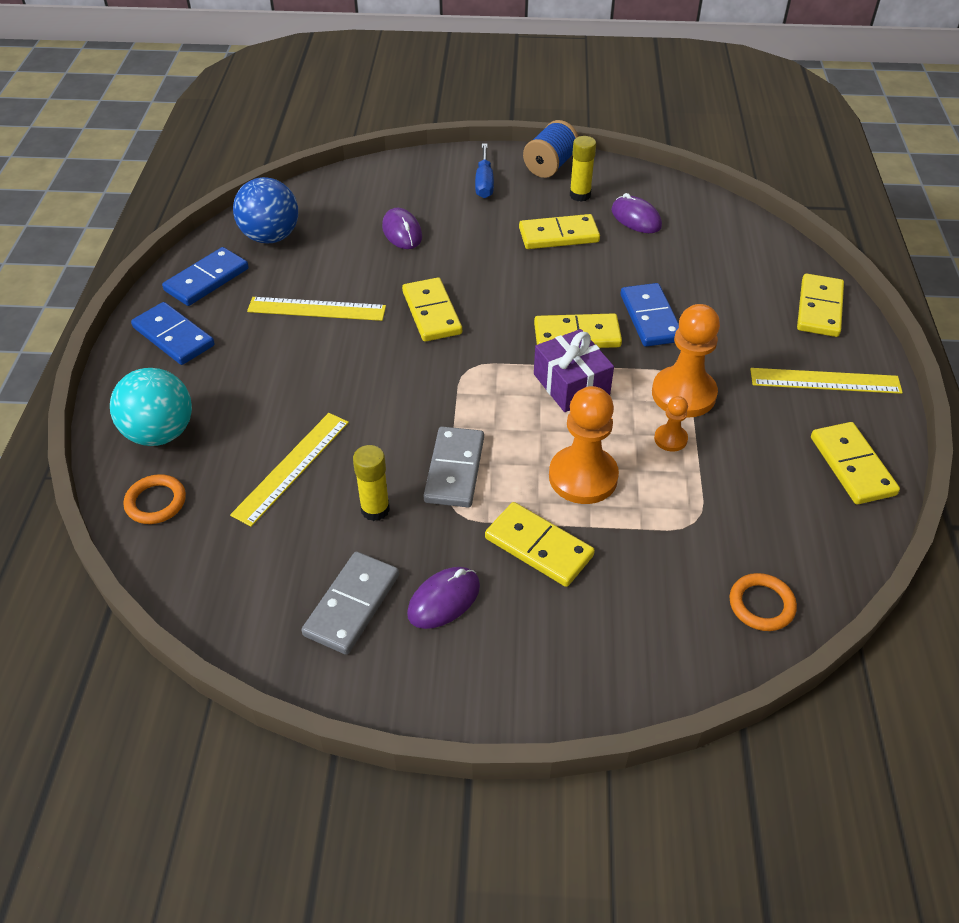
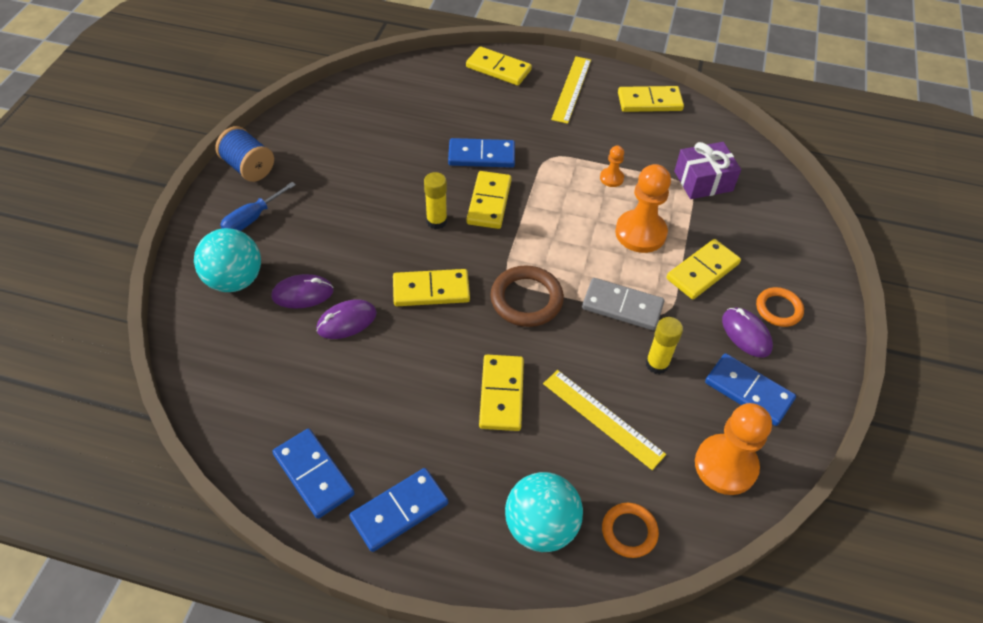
camera: 80 degrees left, 5 degrees up
(271, 237) = (261, 407): blue ball -> none
(316, 309) = (396, 378): yellow ruler -> none
(352, 605) = (748, 391): grey domino -> blue domino
(406, 191) = (235, 280): none -> turquoise ball
(441, 386) = (526, 299): none -> brown ring
(484, 183) = (252, 219): blue screwdriver -> blue screwdriver turned 120 degrees clockwise
(558, 235) = (356, 184): yellow domino -> yellow domino (501, 394)
(571, 384) = (544, 218): purple gift -> purple gift (703, 181)
(580, 195) = (304, 158): yellow glue stick -> yellow glue stick (436, 221)
(636, 218) = (353, 132): purple mouse -> purple mouse (346, 321)
(683, 394) = (568, 160): orange pawn -> orange pawn (725, 465)
(761, 605) = (756, 174): orange ring -> orange ring (778, 309)

